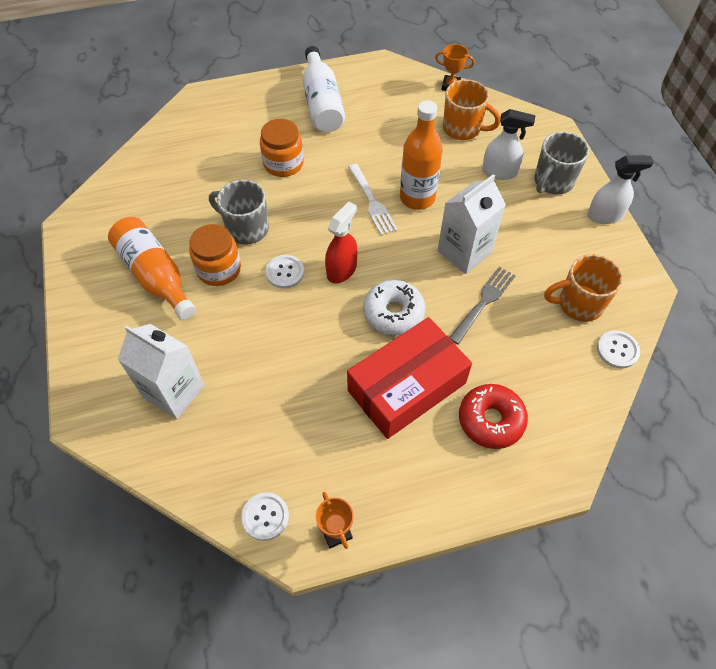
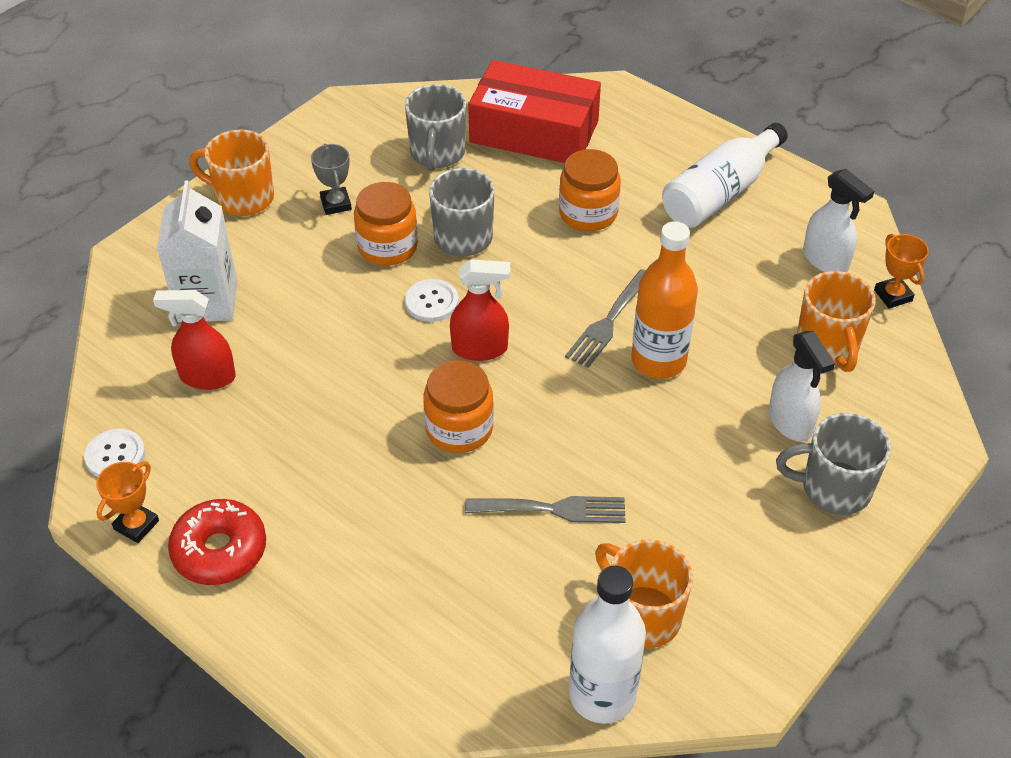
camera: 55 degrees right, 10 degrees down
(98, 322) = (243, 198): none -> orange mug
(155, 275) = (336, 204): orange bottle -> grey trophy
(165, 202) = (437, 154): none -> grey mug
(242, 425) = (207, 377): none -> red spray bottle
(372, 202) = (608, 322): white fork -> grey fork
(393, 313) = (459, 428): white donut -> orange jar
(407, 387) = (365, 494): red box -> red box (534, 132)
(464, 252) = (615, 451): white carton -> none
(491, 420) = (382, 600): red donut -> red donut (220, 550)
(605, 215) = (832, 578): white spray bottle -> white spray bottle (825, 260)
(617, 350) = (602, 695): white button -> white bottle

